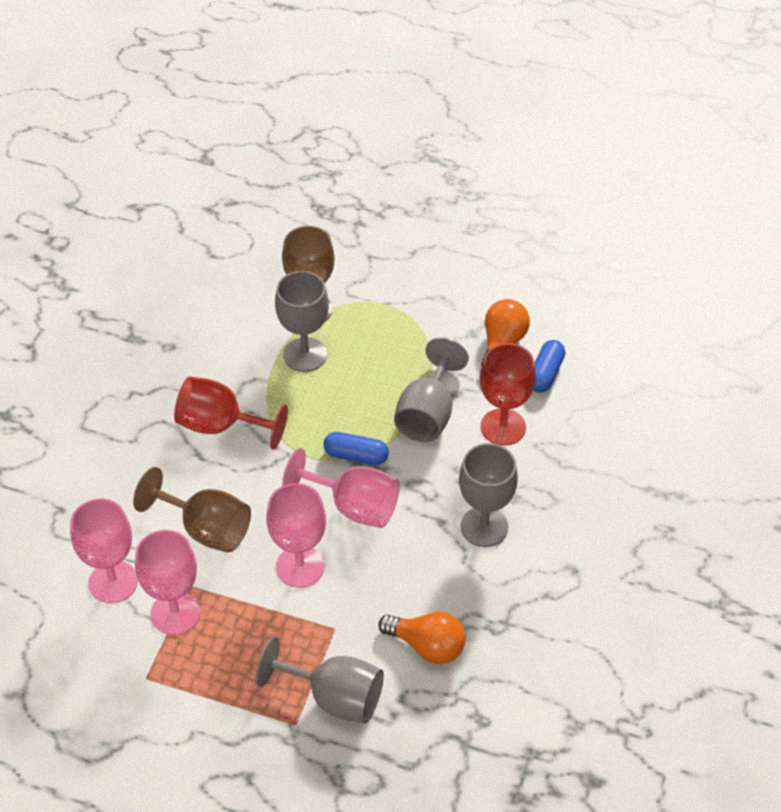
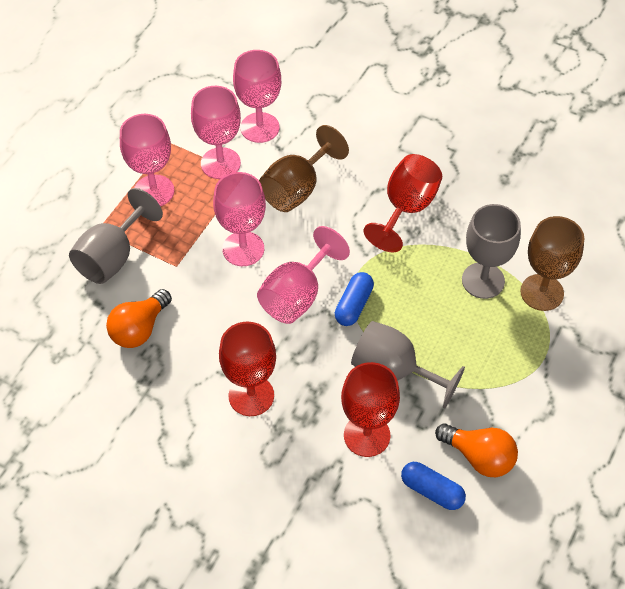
camera: 100 degrees right, 5 degrees up
(228, 676) = (154, 191): none -> pink goblet
(484, 527) = (251, 395): grey goblet -> red goblet

